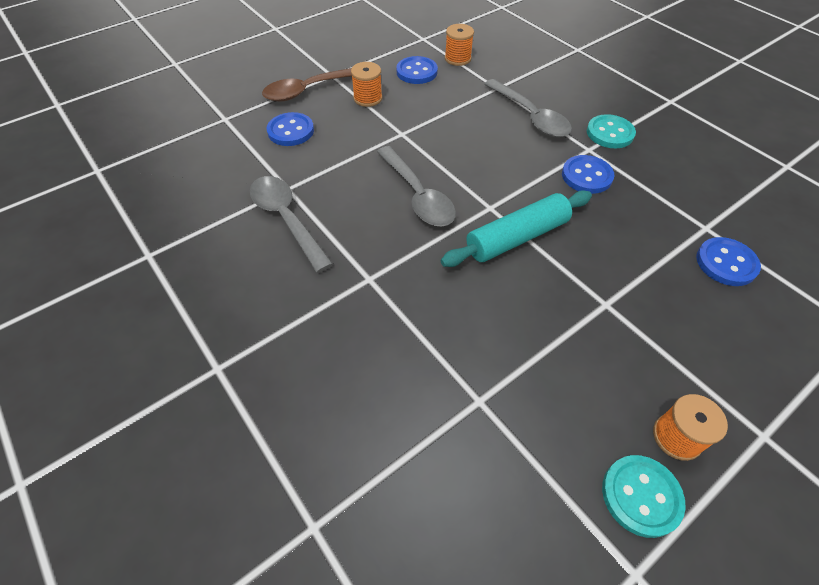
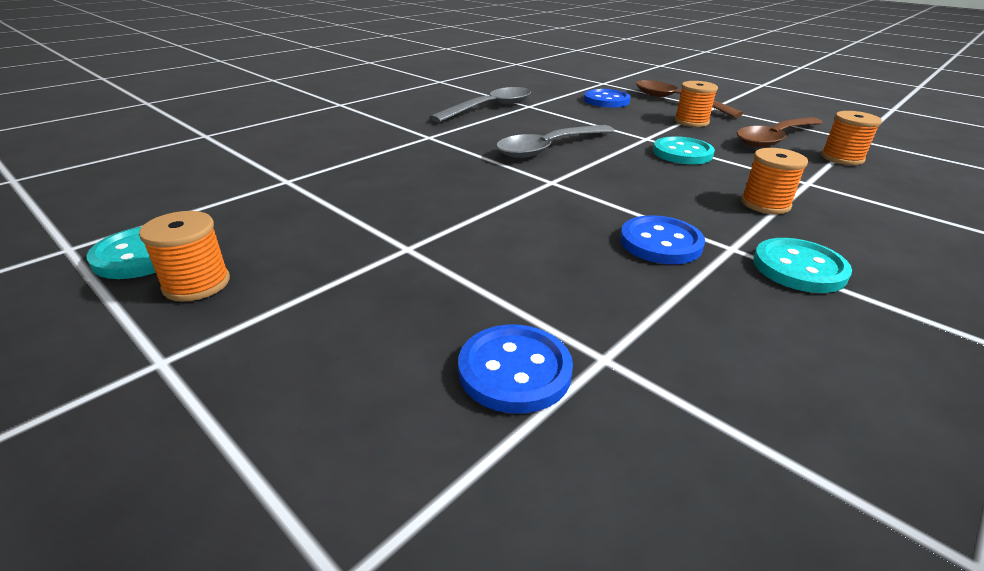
camera: 80 degrees right, 20 degrees down
(417, 72) = (774, 139): blue button -> brown spoon
(439, 124) = (682, 153): none -> turquoise button
(517, 237) = (506, 195): turquoise rolling pin -> none
(530, 116) = (765, 204): grey spoon -> orange spool

